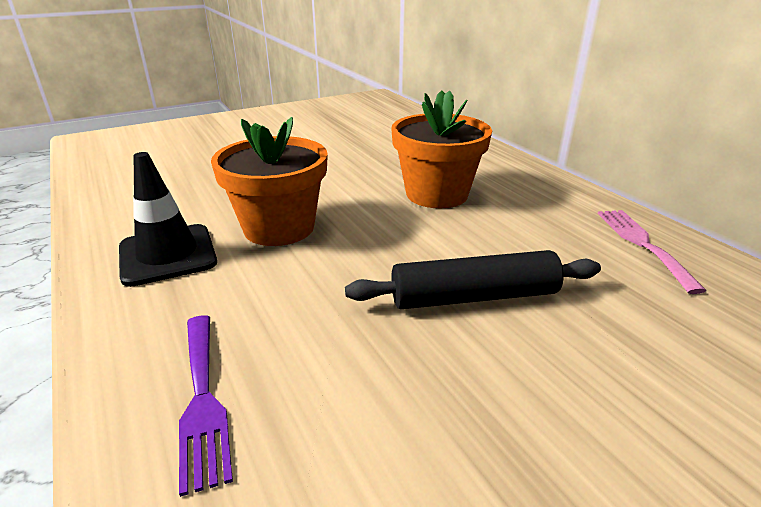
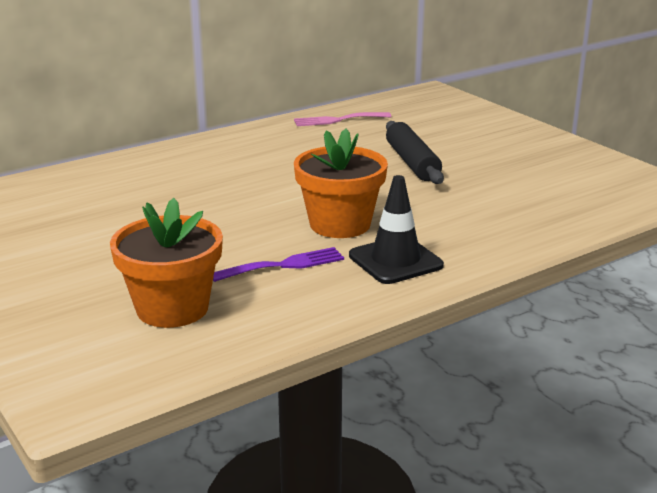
camera: 95 degrees left, 5 degrees down
(203, 399) = (530, 221): purple fork -> purple fork (284, 265)
(436, 194) = (268, 171): orange flower pot -> orange flower pot (172, 308)

